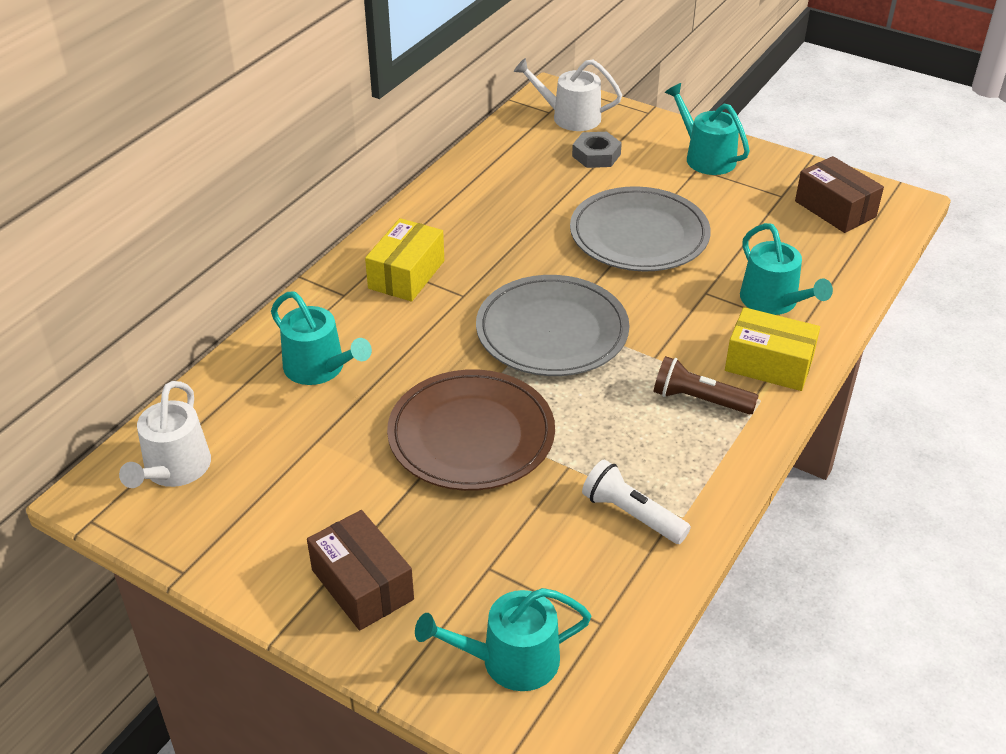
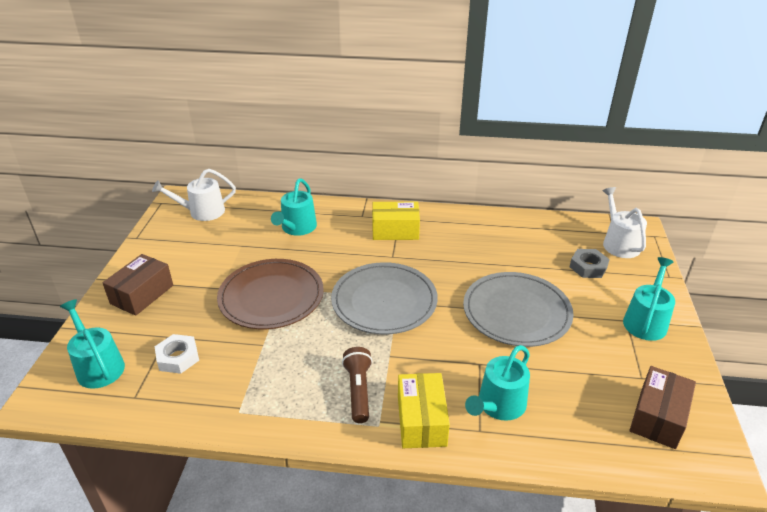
camera: 65 degrees right, 5 degrees down
(544, 562) = (178, 357): none -> white nut
(632, 515) = (231, 386): white flashlight -> none

